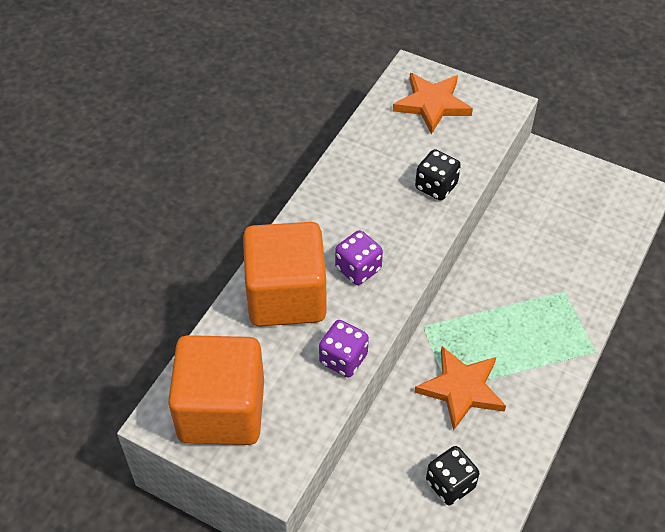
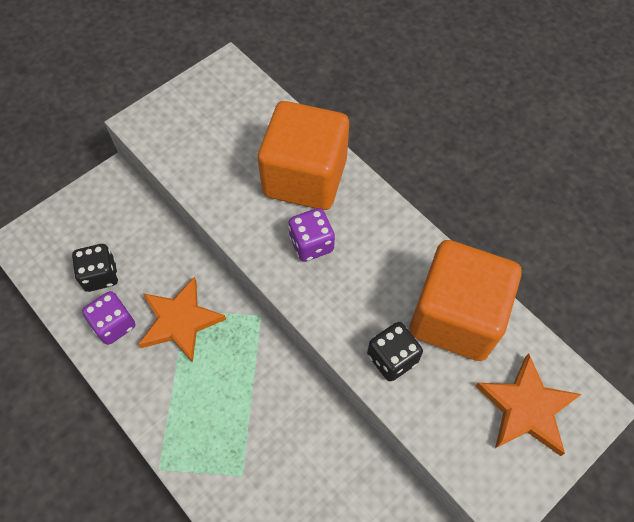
camera: 110 degrees right, 10 degrees up
(221, 410) = (215, 105): orange cube -> orange cube (455, 317)
(343, 359) = (219, 200): purple dice -> purple dice (114, 324)

